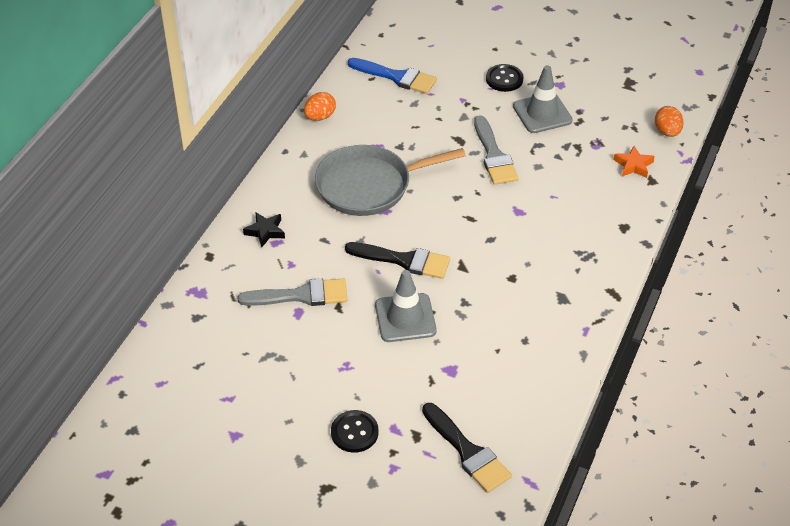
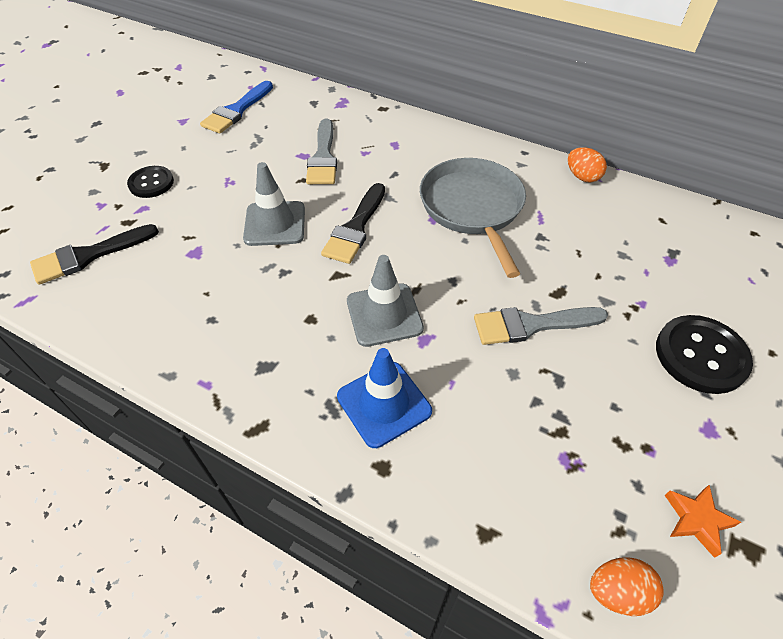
camera: 95 degrees right, 5 degrees up
(265, 231) = (409, 138): black star -> none
(397, 77) = (671, 242): blue brush -> blue brush (236, 111)
(504, 79) = (700, 355): black button -> black button, size x1.56
(542, 113) = (631, 394): grey traffic cone -> grey traffic cone (384, 315)
(578, 229) = (384, 404): none -> blue traffic cone
(633, 165) = (521, 510): orange star -> orange star (696, 520)

